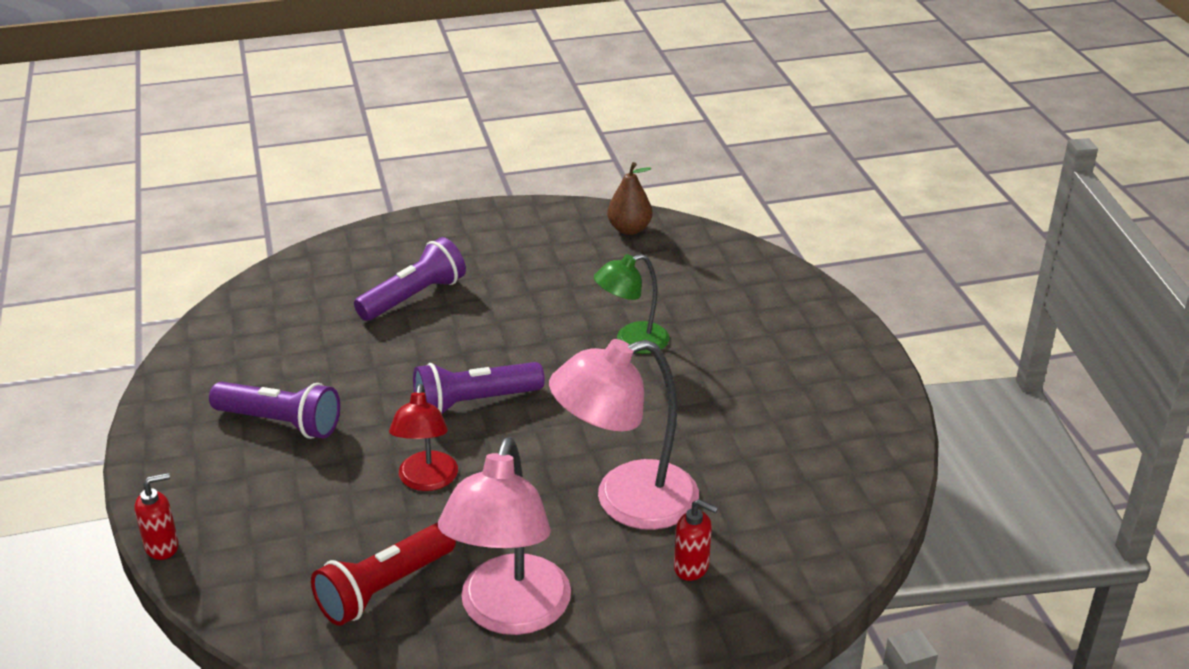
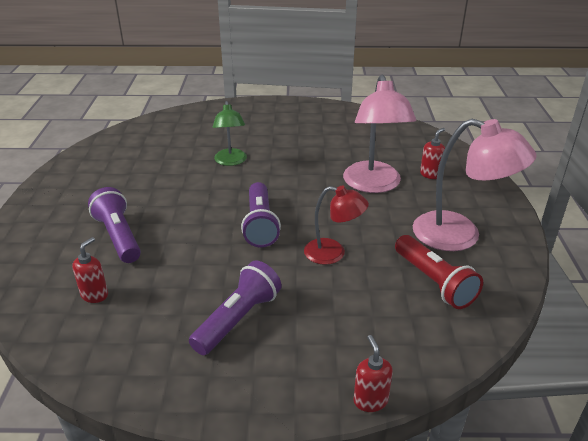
camera: 75 degrees left, 0 degrees up
(304, 312) = (95, 295): none -> red soap dispenser
(629, 229) = (113, 144): brown pear -> none

